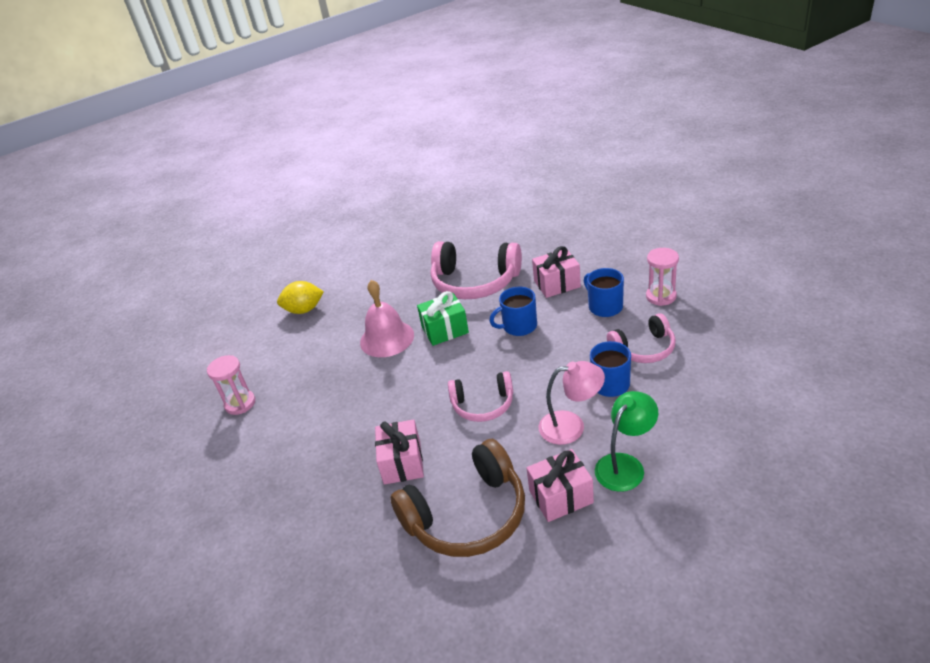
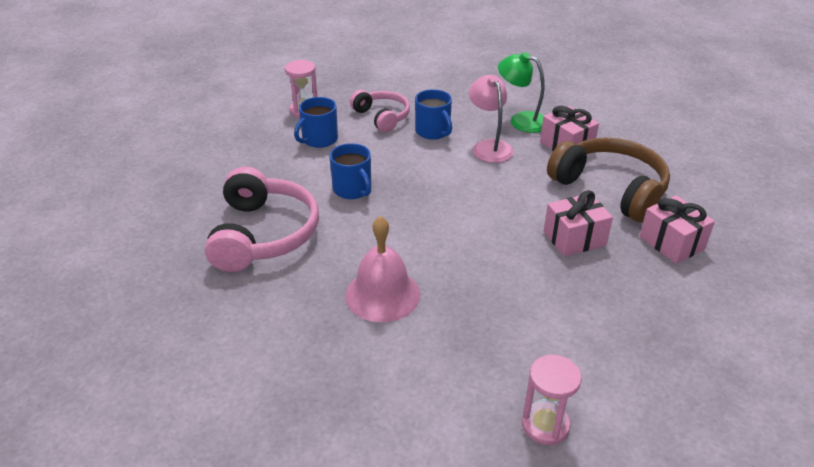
camera: 110 degrees left, 0 degrees up
(304, 310) = (318, 416): yellow lemon -> none
(445, 330) = (362, 244): green gift -> none
(483, 404) = (478, 198): pink headphones -> none
(557, 284) = (276, 171): pink gift -> pink gift (671, 243)

